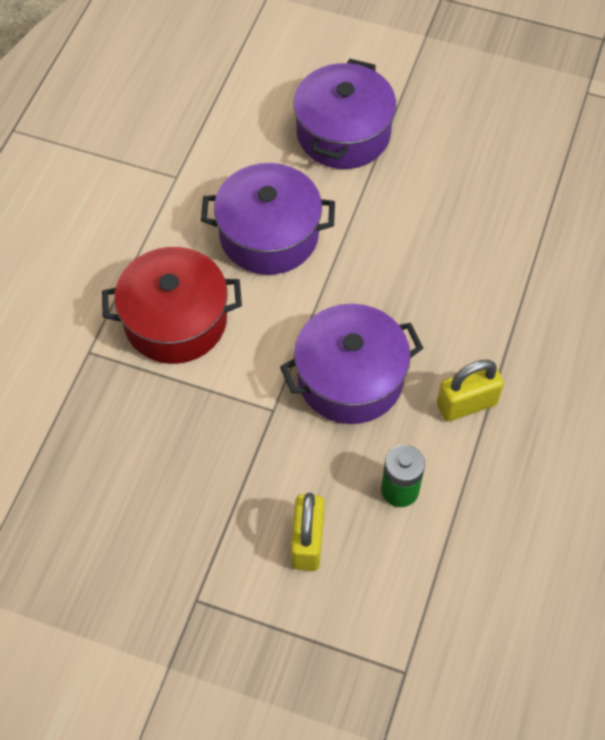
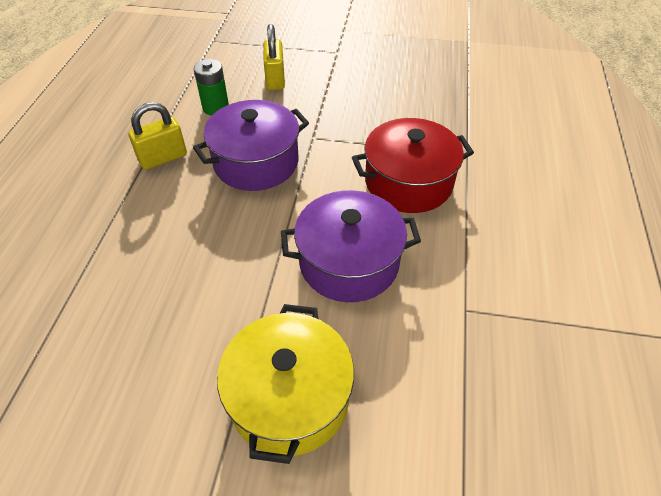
camera: 170 degrees right, 10 degrees down
(343, 133) = (289, 397): purple pot -> yellow pot

